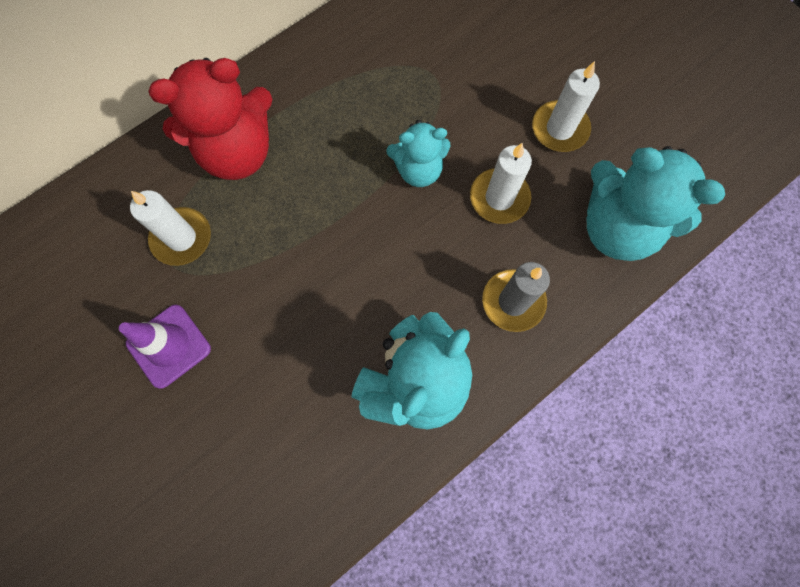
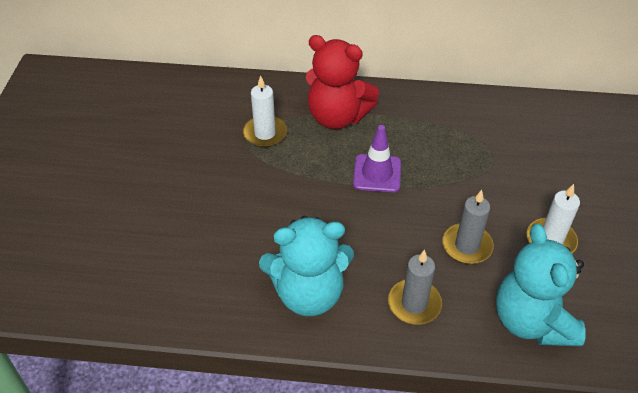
camera: 45 degrees right, 25 degrees down
(169, 346) = (204, 174): purple traffic cone -> purple traffic cone (377, 173)
(418, 170) = (431, 196): turquoise teddy bear -> none
(499, 198) = (467, 246): white candle -> grey candle

